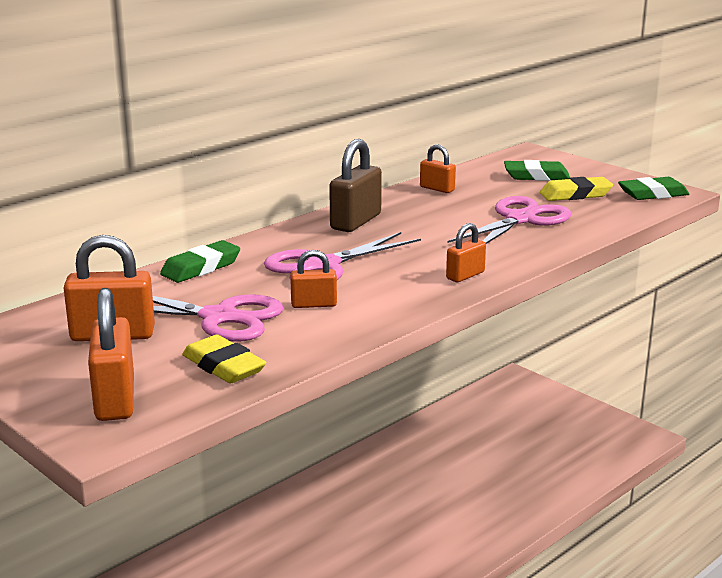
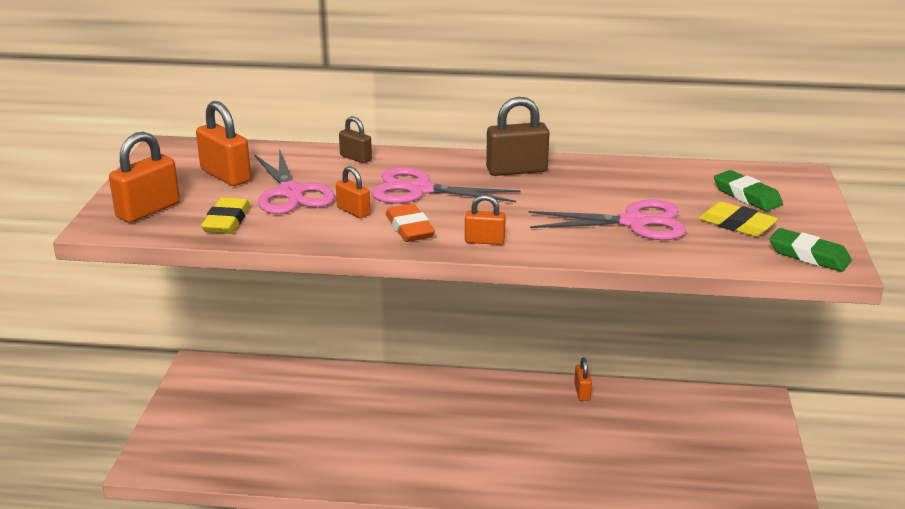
camera: 50 degrees right, 5 degrees up
(201, 268) = (355, 158): green eraser -> brown padlock
(391, 294) = (409, 228): none -> orange eraser
(437, 189) = (637, 171): orange padlock -> orange padlock (582, 392)

